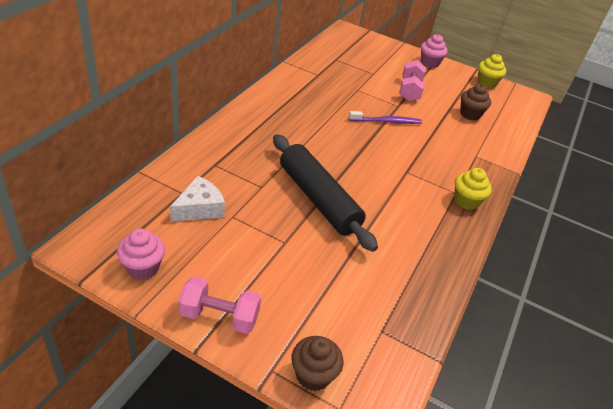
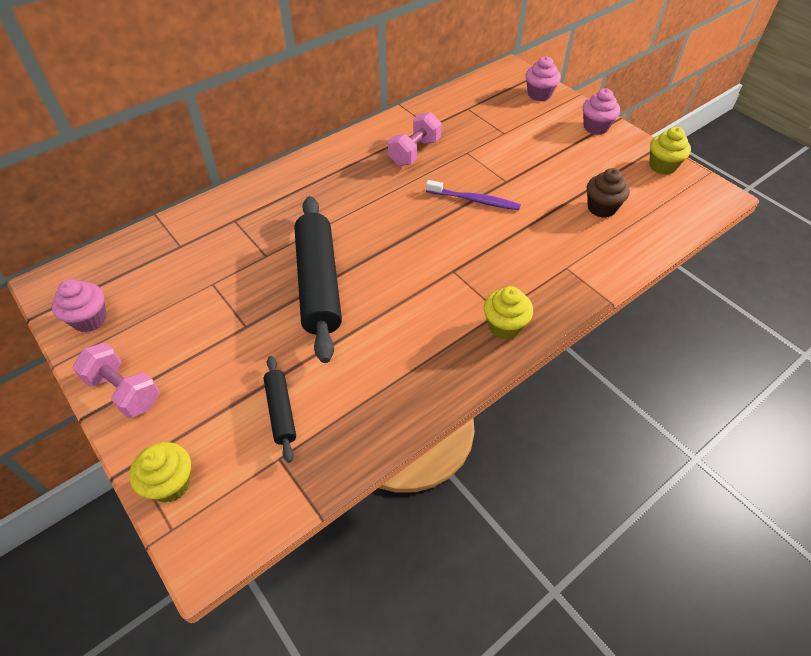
camera: 30 degrees right, 10 degrees up
(199, 208) = (185, 267): white cheese -> none
(313, 375) = (170, 483): brown cupcake -> yellow cupcake
(358, 297) = (281, 411): none -> black rolling pin
(378, 45) = (539, 94): none -> pink cupcake
(409, 91) = (537, 163): pink dumbbell -> pink dumbbell (414, 152)

